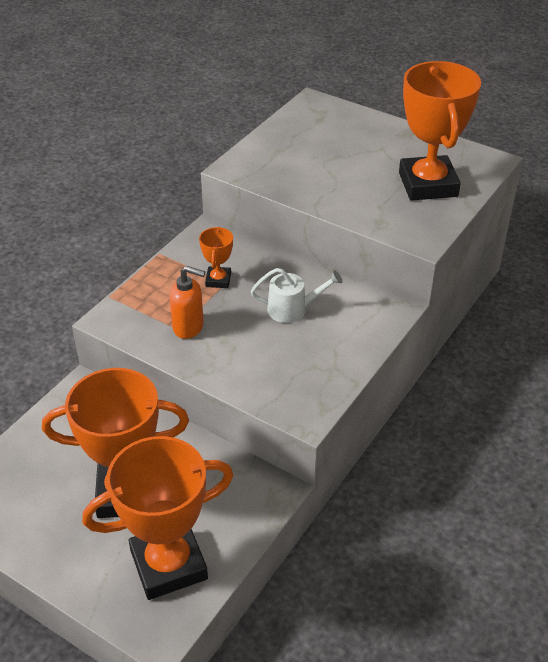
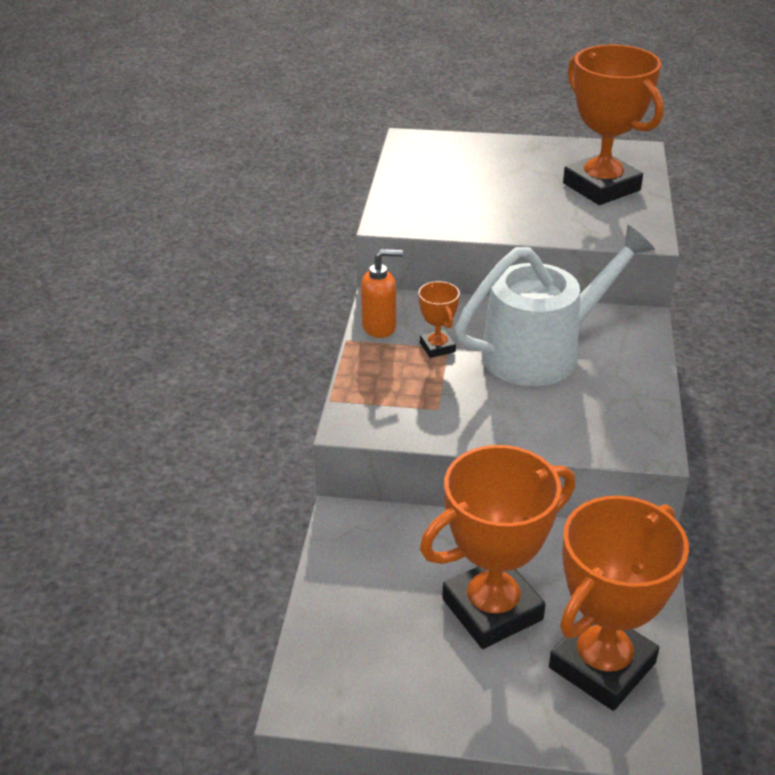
camera: 25 degrees left, 5 degrees down
(189, 327) = (449, 403): orange soap dispenser -> orange soap dispenser (380, 327)
(292, 309) = (541, 352): white watering can -> white watering can, size x2.07

